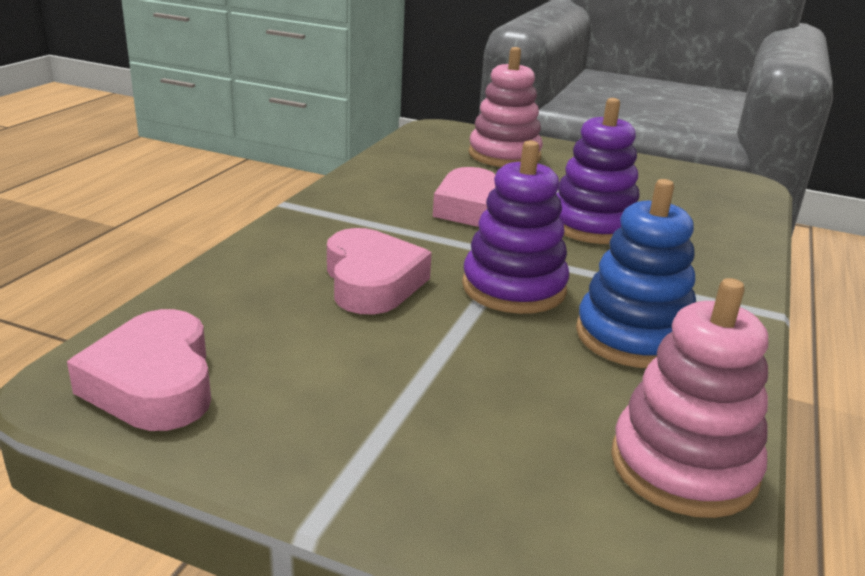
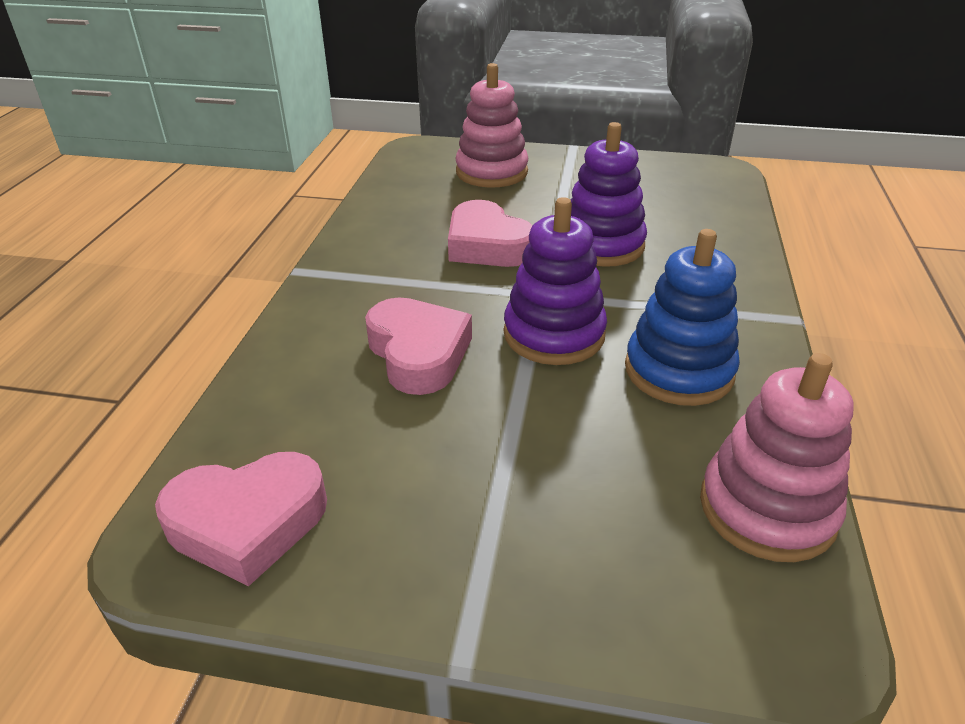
camera: 10 degrees left, 10 degrees up
(154, 383) = (248, 523): pink heart -> pink heart turned 75 degrees counterclockwise

